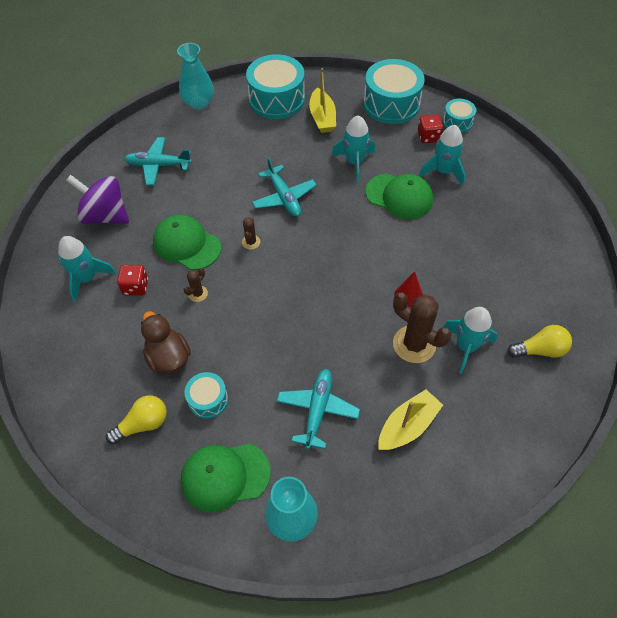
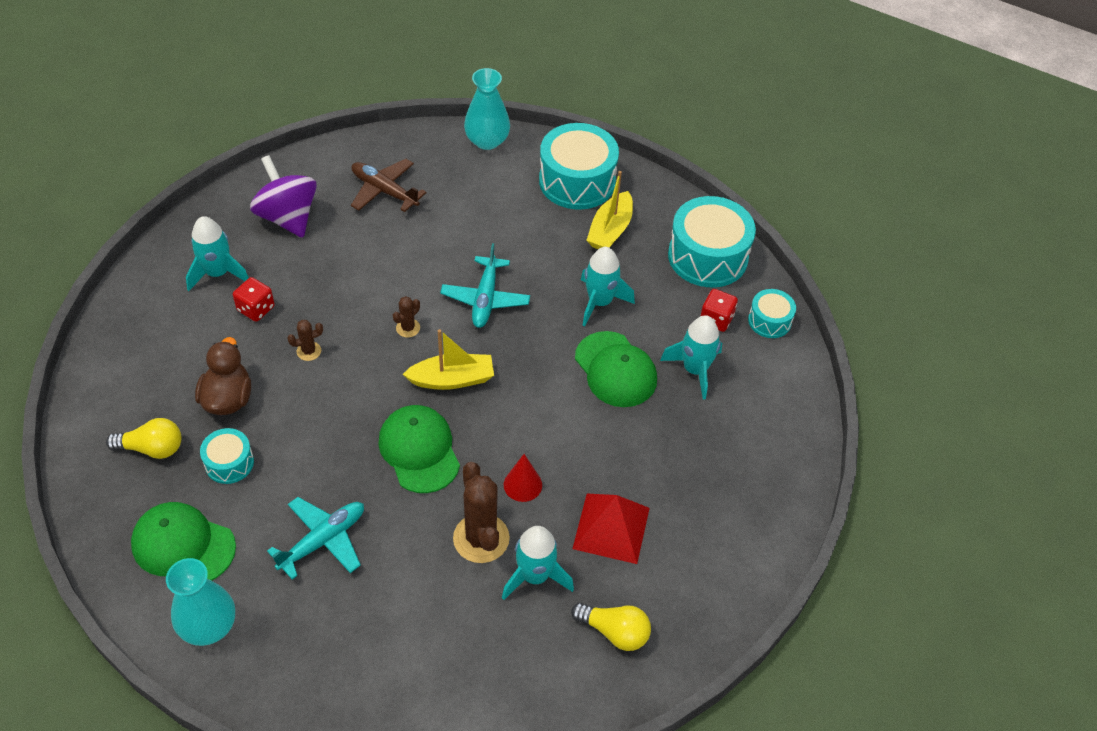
camera: 30 degrees right, 5 degrees down
(158, 165) = (384, 191): turquoise plane -> brown plane
(187, 244) = (341, 293): green cap -> green cap (419, 450)
(407, 426) = (397, 615): yellow boat -> yellow boat (452, 379)
(481, 290) = (611, 528): none -> red pyramid

